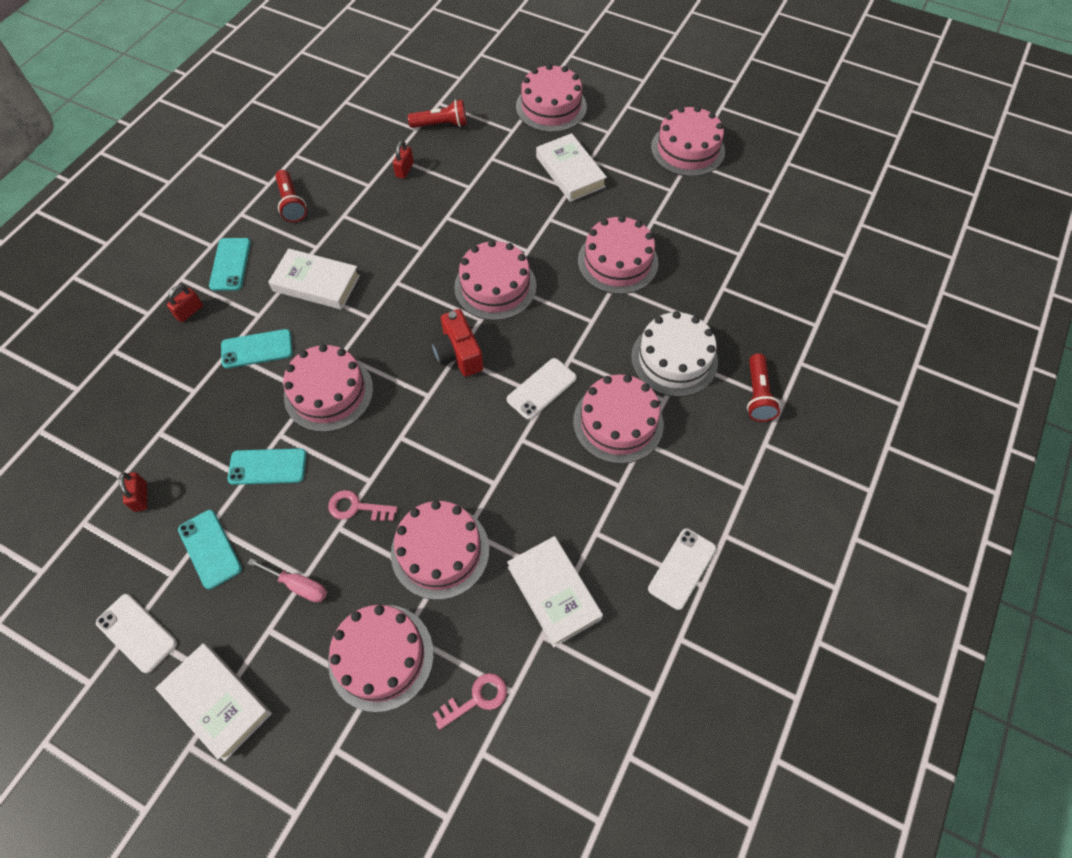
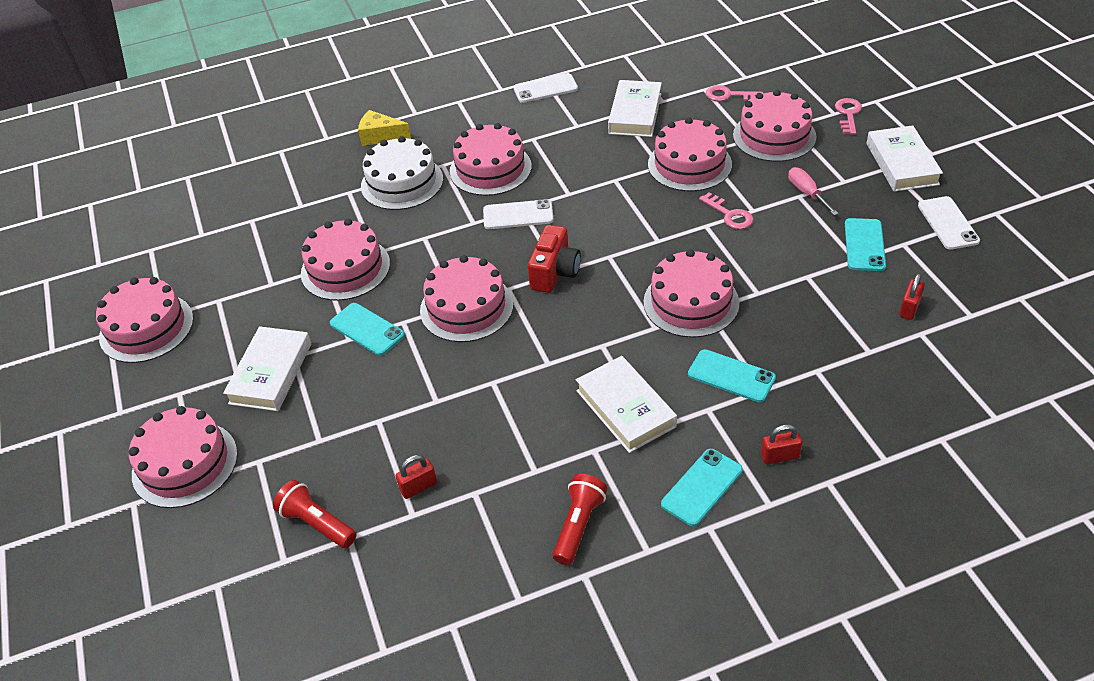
camera: 135 degrees left, 15 degrees down
(267, 466) = (783, 275): turquoise phone -> turquoise phone (367, 329)
(317, 759) = (848, 114): none -> pink key
(757, 395) = (380, 136): red flashlight -> yellow cheese

